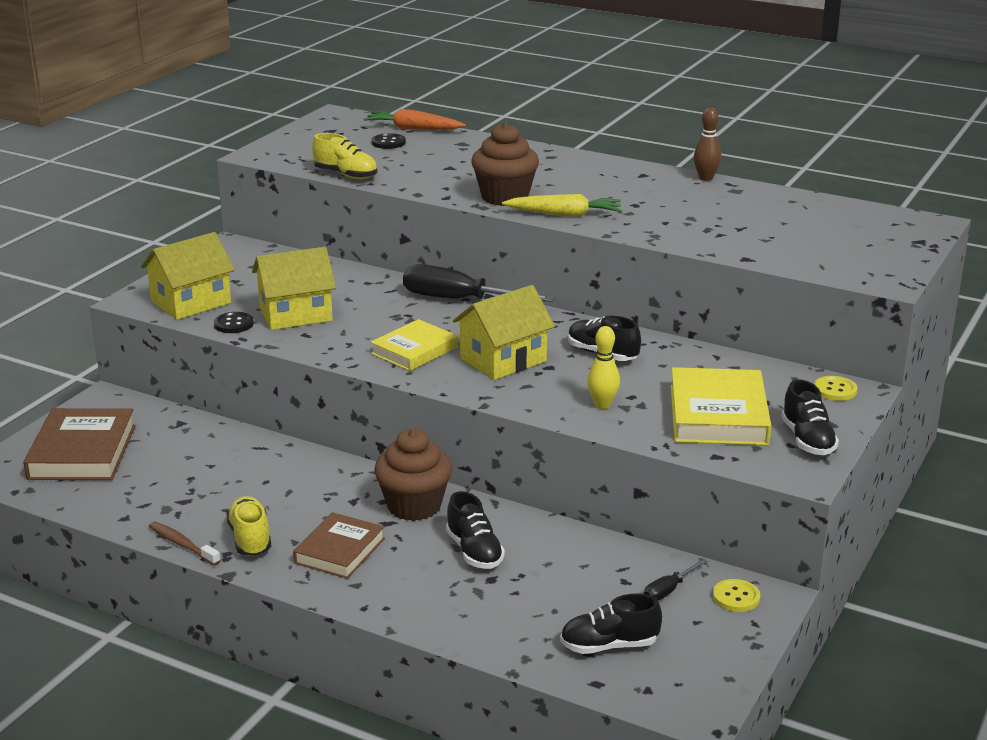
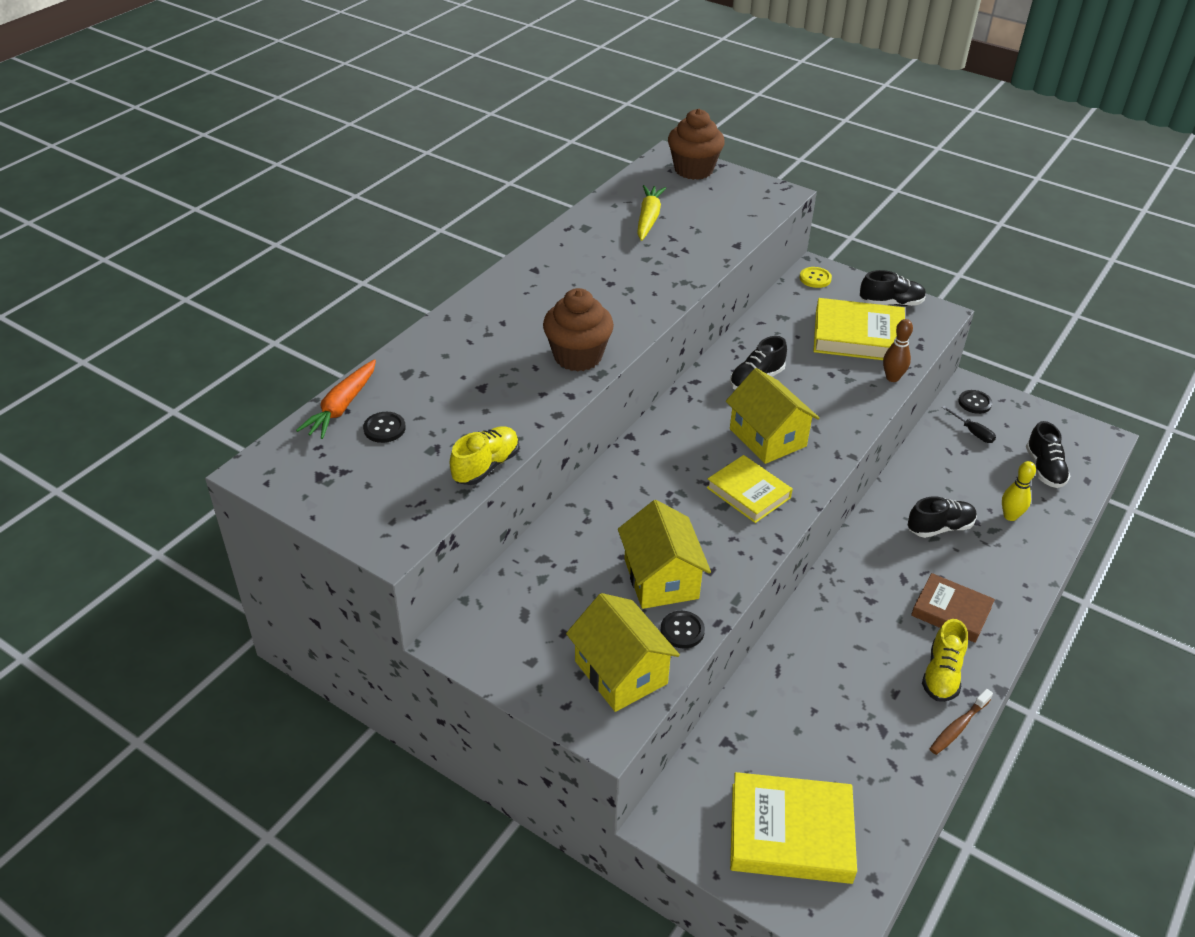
camera: 85 degrees left, 15 degrees up
(82, 452) = (790, 833): brown book -> yellow book
(250, 539) = (942, 674): yellow shoe -> yellow shoe turned 60 degrees counterclockwise
(414, 506) = (876, 560): brown cupcake -> brown cupcake (693, 170)
(459, 300) = (639, 456): black screwdriver -> none
(564, 214) = (629, 325): yellow carrot -> yellow carrot (648, 219)
(602, 405) = (846, 390): yellow bowling pin -> yellow bowling pin (1010, 516)
(706, 178) = (552, 238): brown bowling pin -> brown bowling pin (892, 378)
(736, 597) = (974, 403): yellow button -> black button

